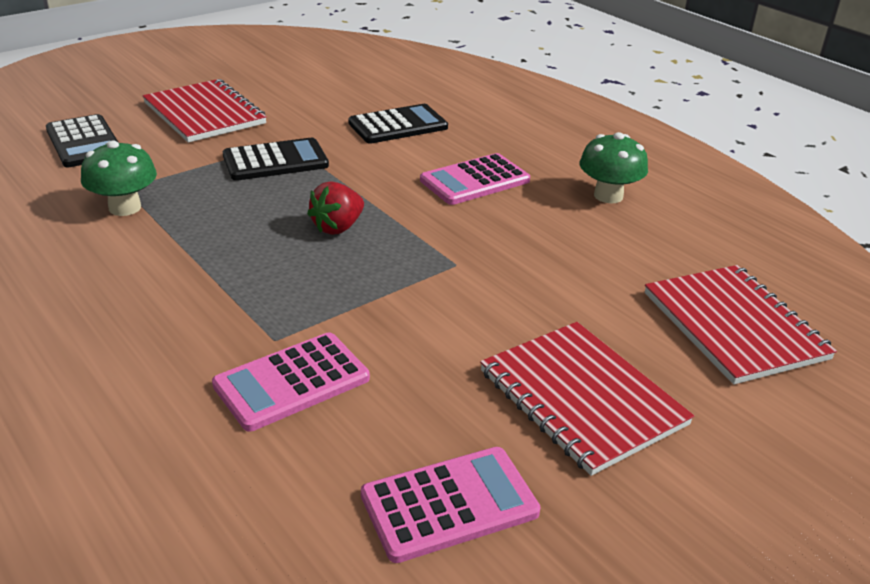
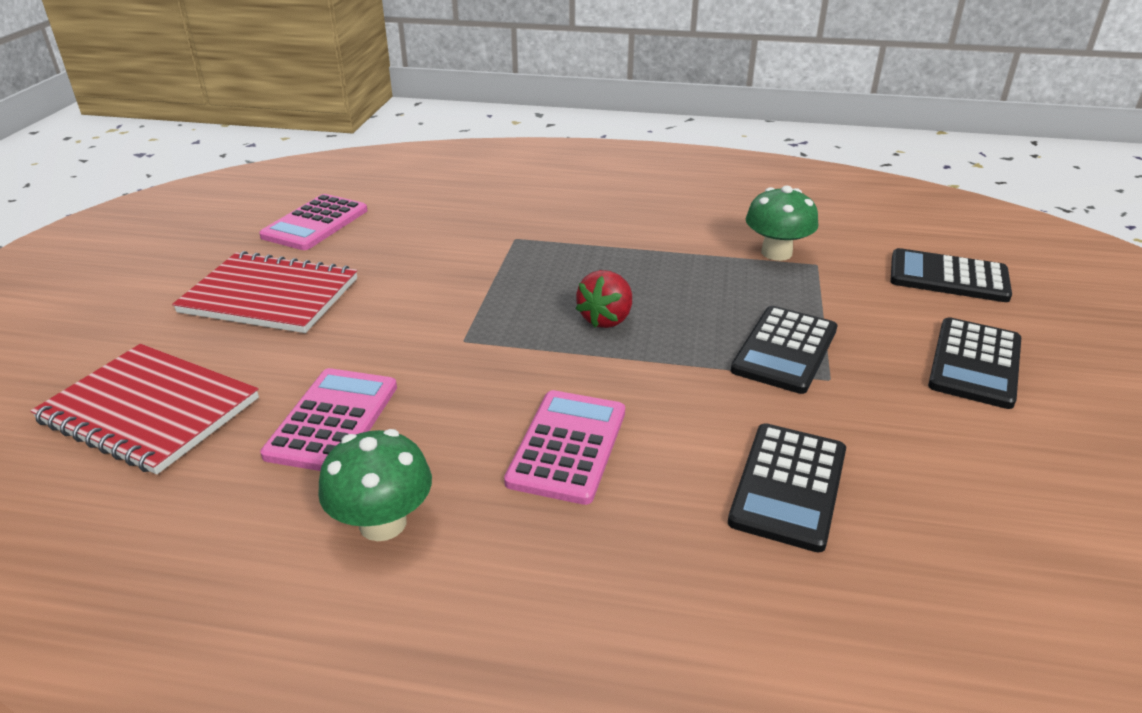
camera: 140 degrees right, 0 degrees up
(204, 114) = (975, 363): red notebook -> black calculator
(292, 382) = (470, 227): pink calculator -> pink calculator (333, 420)
(337, 227) = (606, 319): red strawberry -> red strawberry turned 150 degrees counterclockwise

